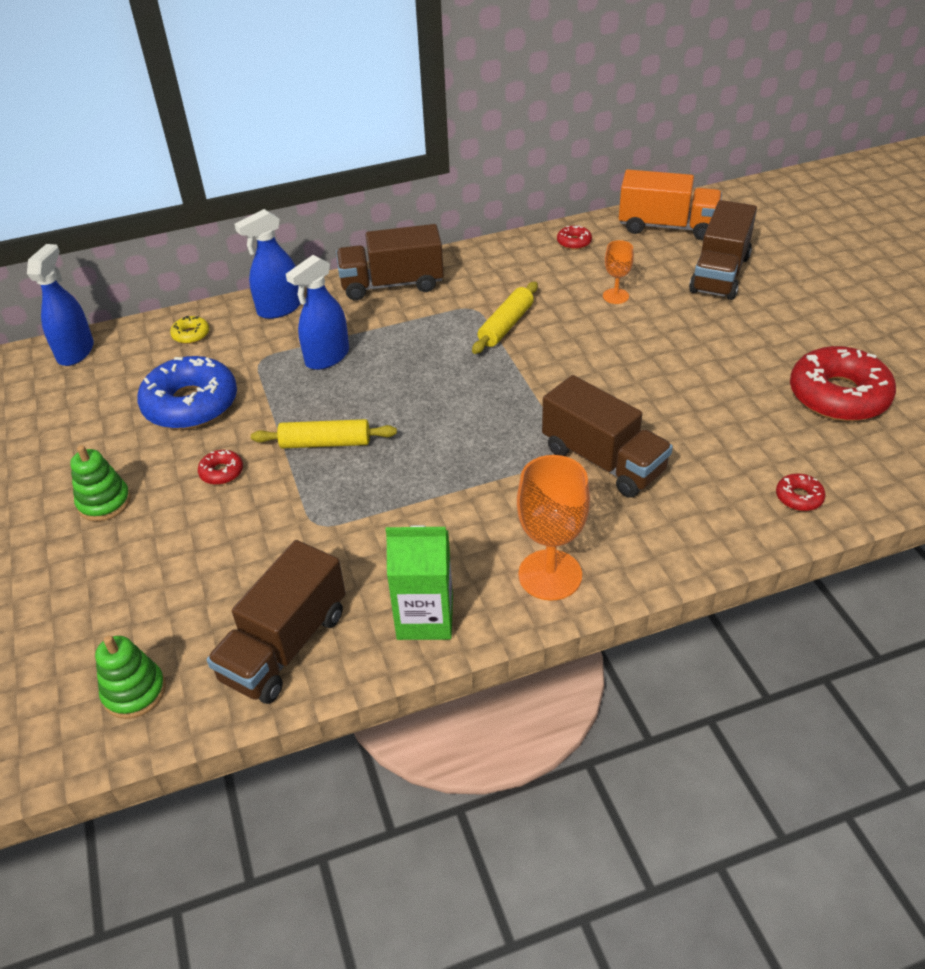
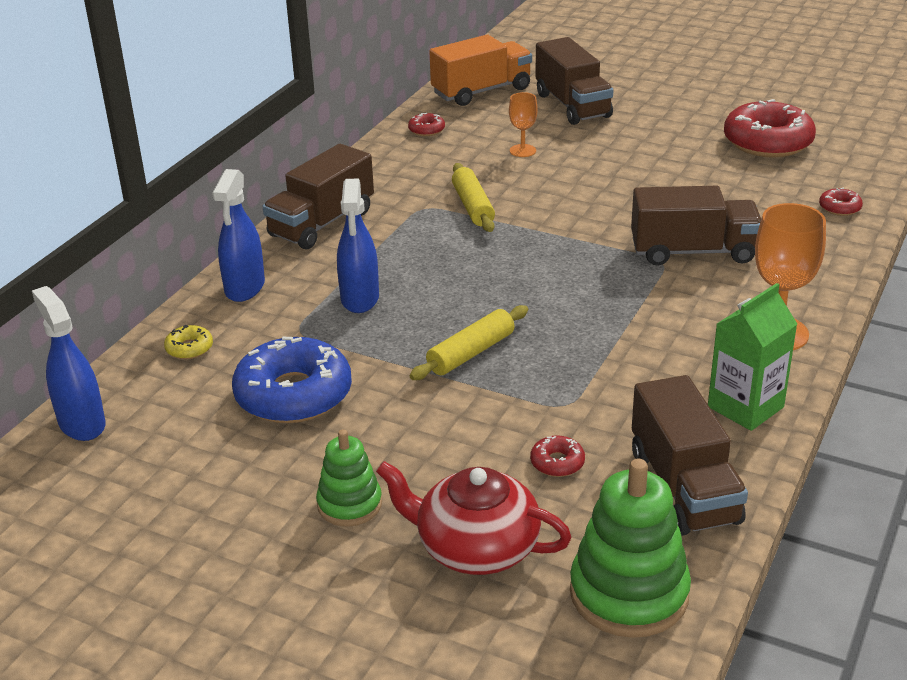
camera: 45 degrees left, 10 degrees down
(114, 586) = (476, 547): none -> red teapot
(134, 692) = (629, 593): green stacking toy -> green stacking toy, size x1.67
(221, 472) = (418, 421): red donut -> red donut (557, 463)

